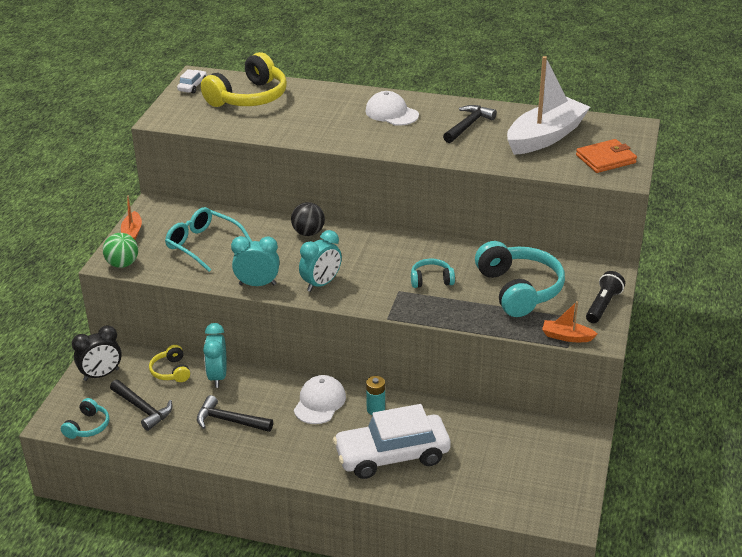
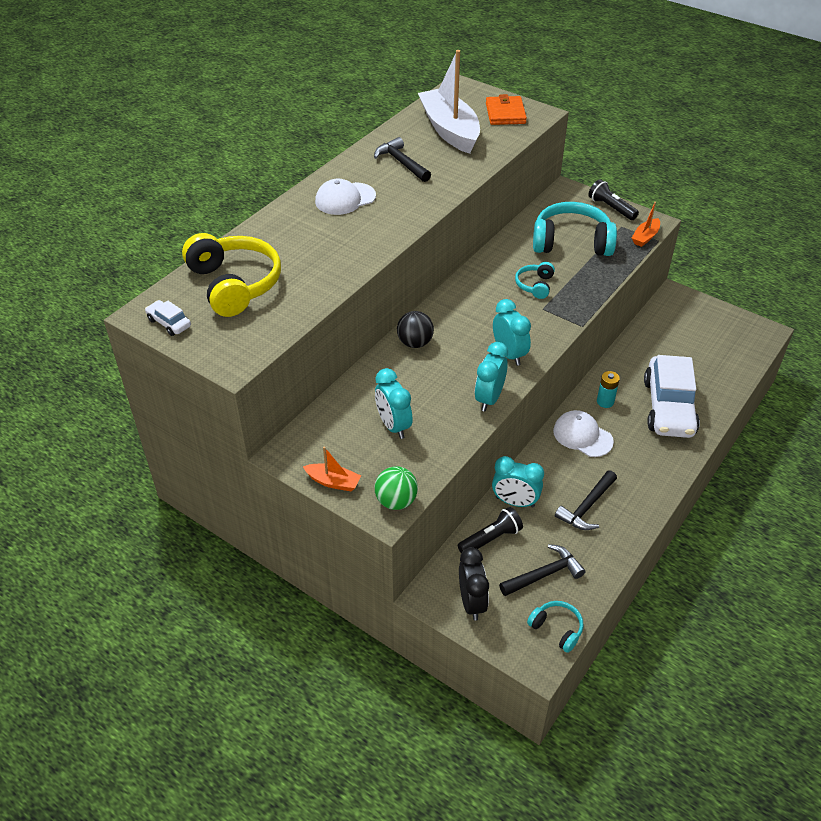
camera: 70 degrees left, 10 degrees up
(171, 371) = (491, 539): yellow headphones -> black flashlight
(203, 245) = (393, 426): turquoise glasses -> turquoise clock

